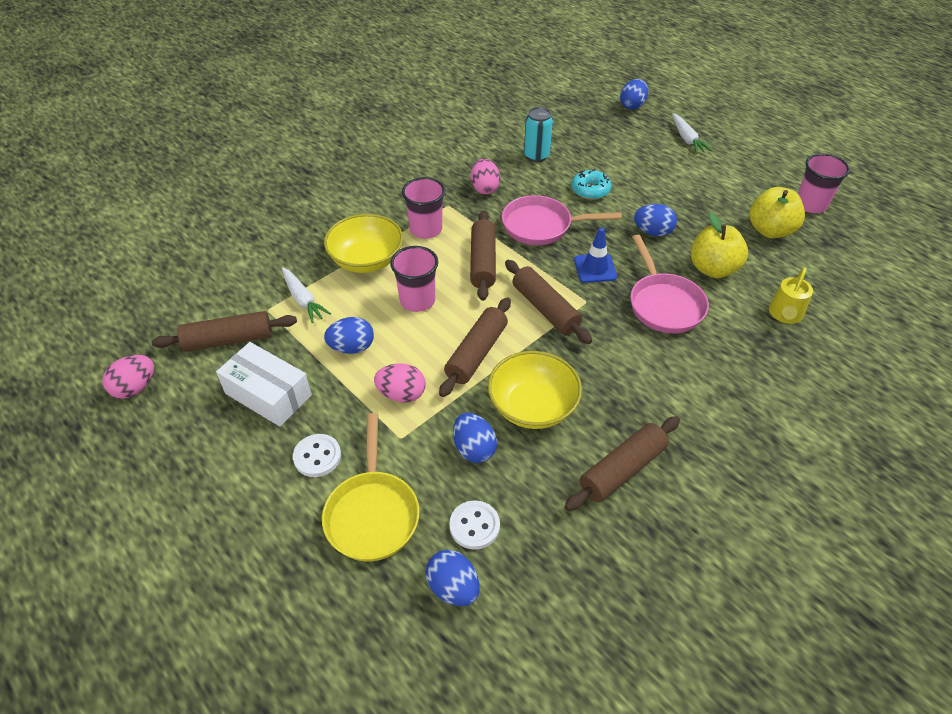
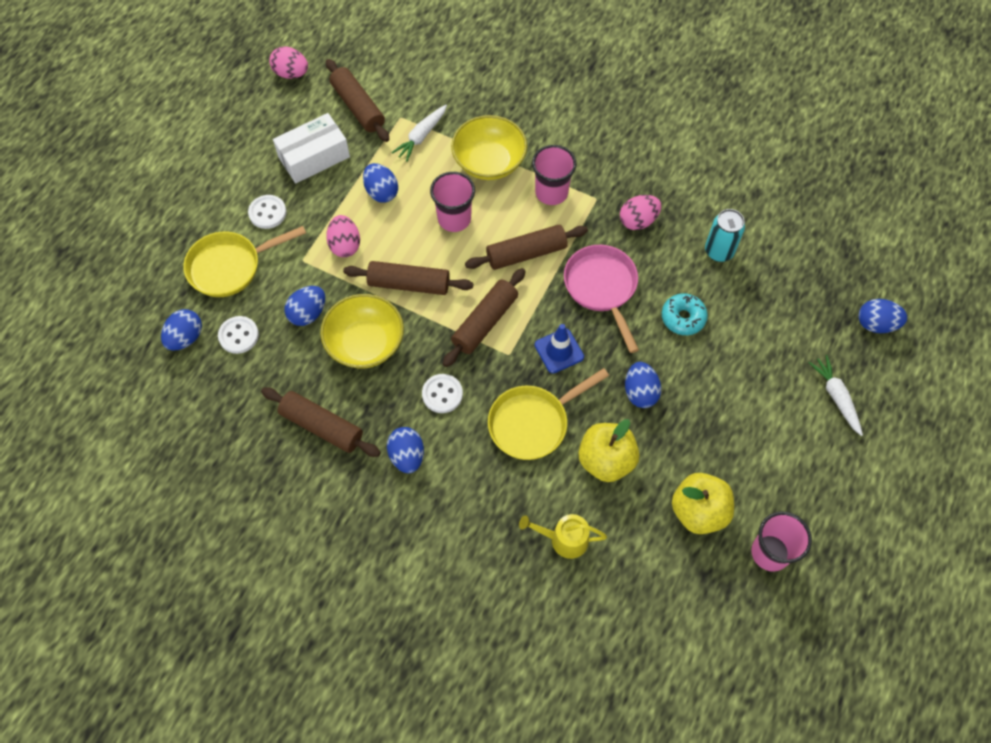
camera: 70 degrees right, 15 degrees up
(268, 394) = (314, 157): white box -> white box turned 45 degrees clockwise
(614, 359) = (442, 394): none -> white button
(664, 304) = (533, 423): pink pan -> yellow pan
(676, 404) = (407, 456): none -> blue egg
(687, 139) = (836, 397): white carrot -> white carrot turned 105 degrees clockwise

